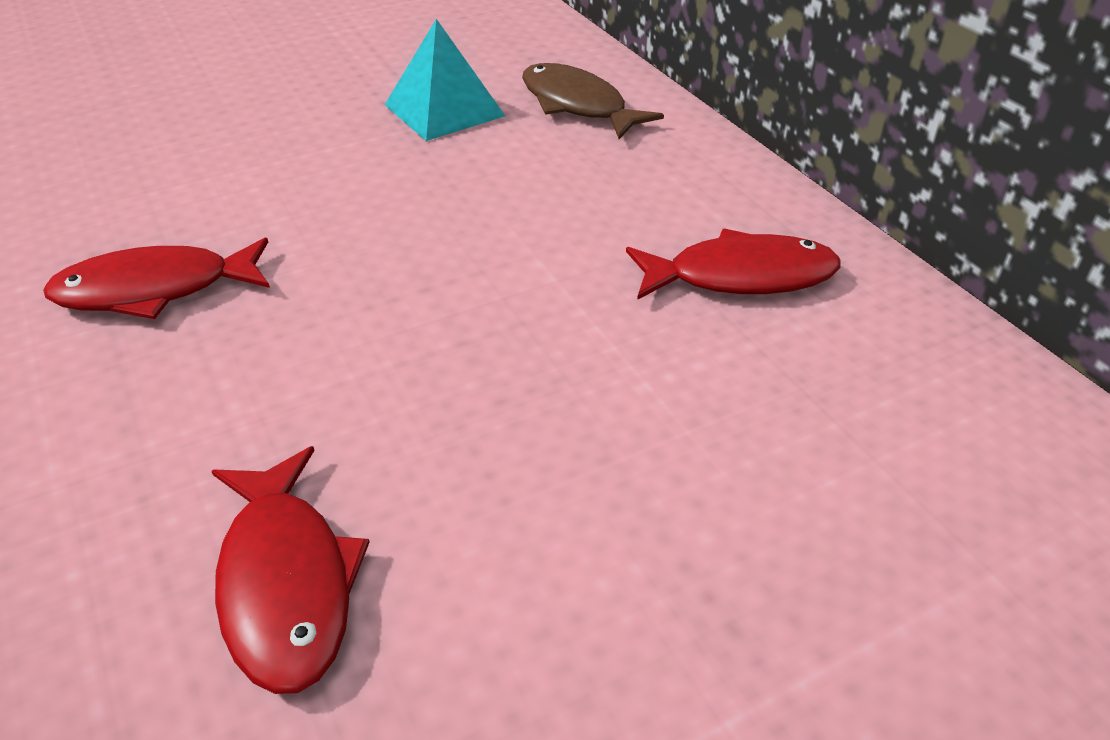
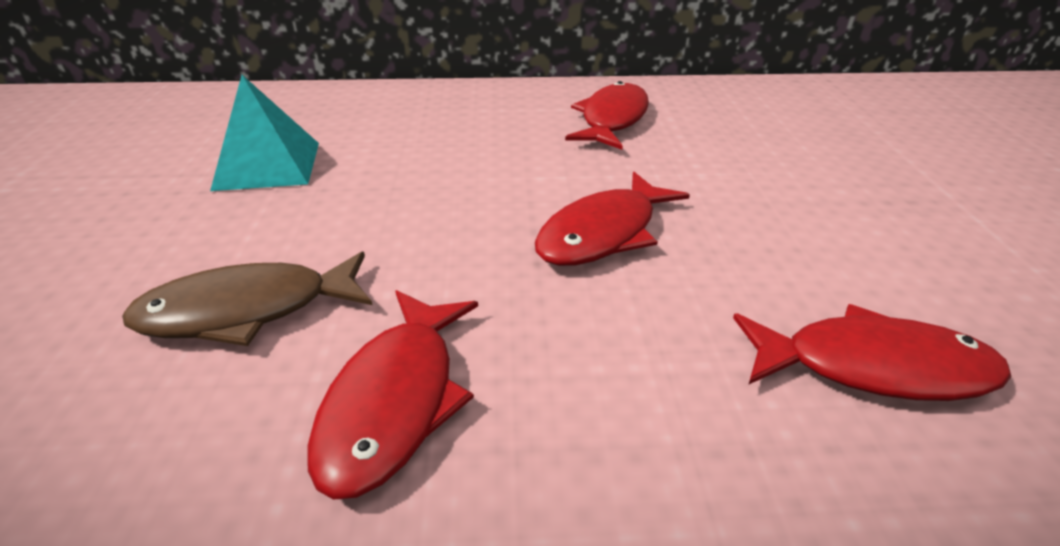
camera: 65 degrees left, 5 degrees down
(445, 335) = (603, 233): none -> red fish
(577, 105) = (345, 114): brown fish -> brown fish (246, 310)

